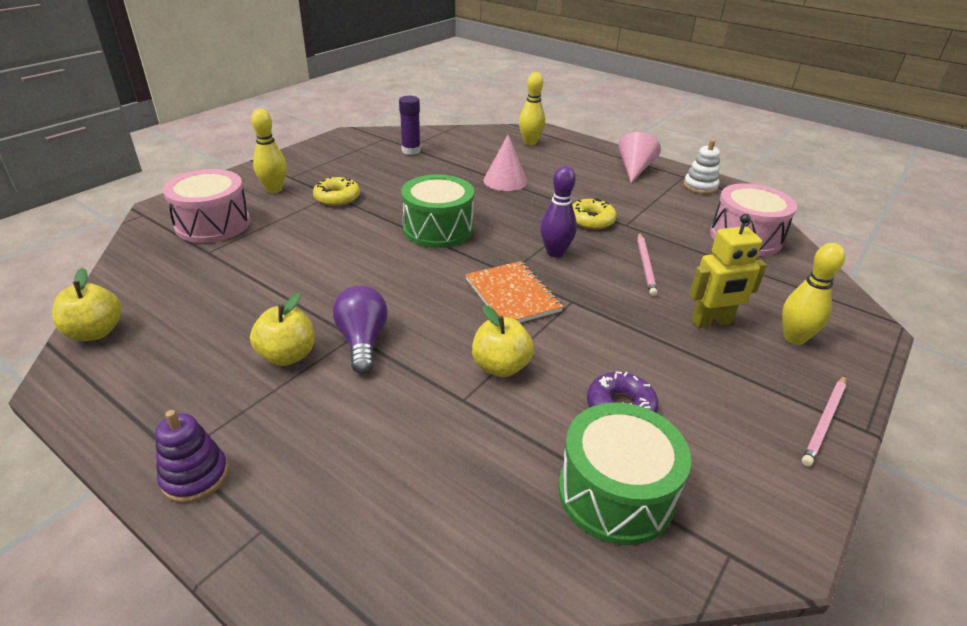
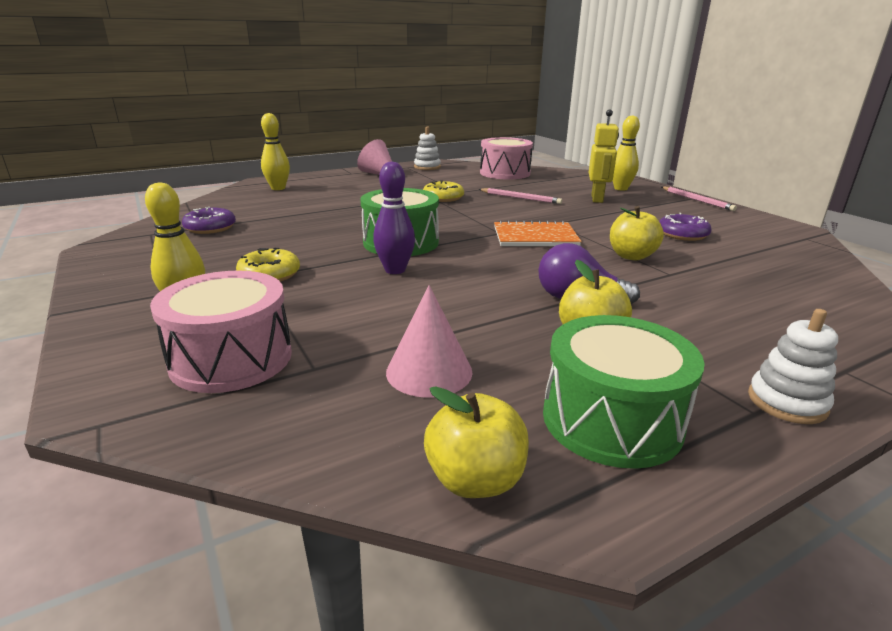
camera: 65 degrees left, 10 degrees down
(195, 476) = (787, 402): purple stacking toy -> white stacking toy
(411, 151) = (210, 228): purple glue stick -> purple donut
(505, 181) = (340, 207): pink cone -> pink cone (429, 371)
(555, 253) = (482, 215): purple bowling pin -> purple bowling pin (395, 270)
(615, 493) = (765, 251): green drum -> green drum (611, 420)

